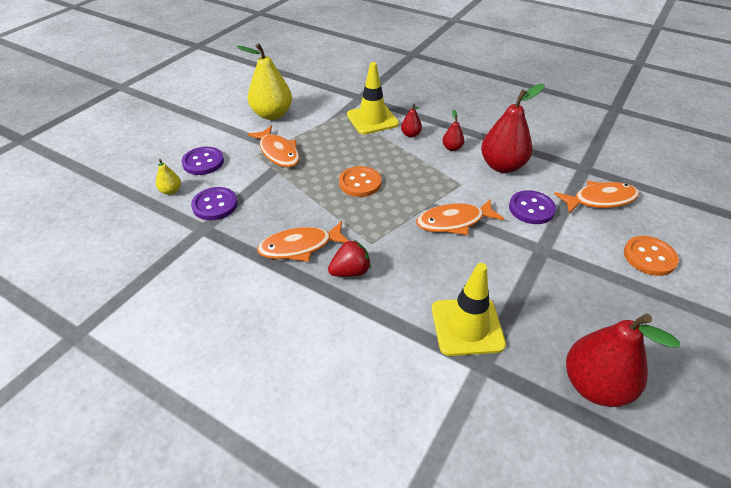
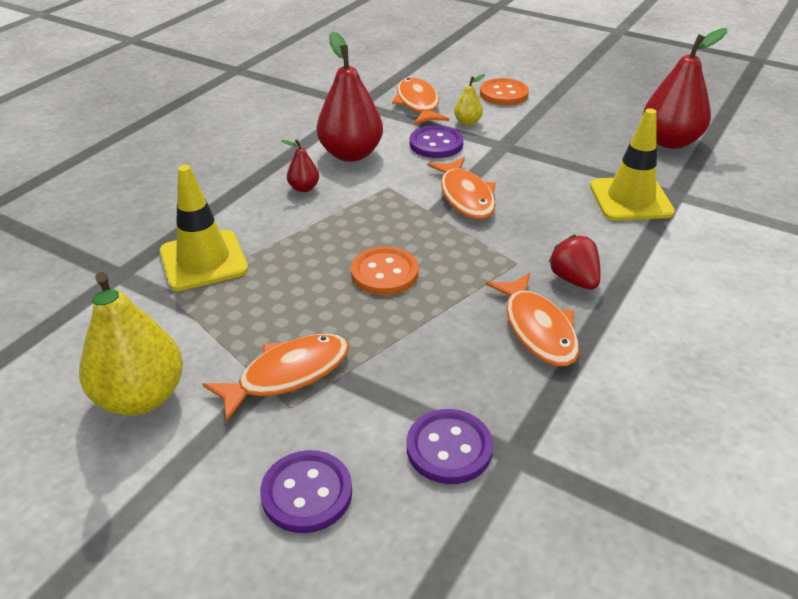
camera: 90 degrees left, 5 degrees down
(171, 191) = (407, 533): yellow pear -> yellow pear (467, 122)
(410, 135) = (261, 222): red pear -> none

